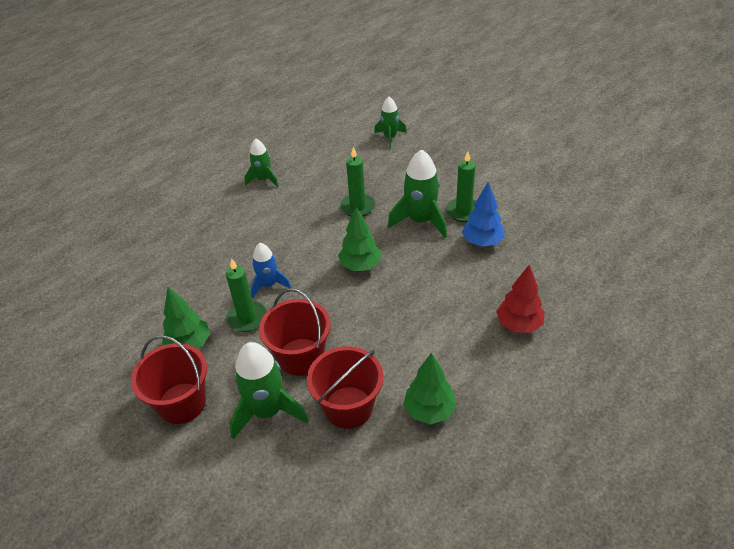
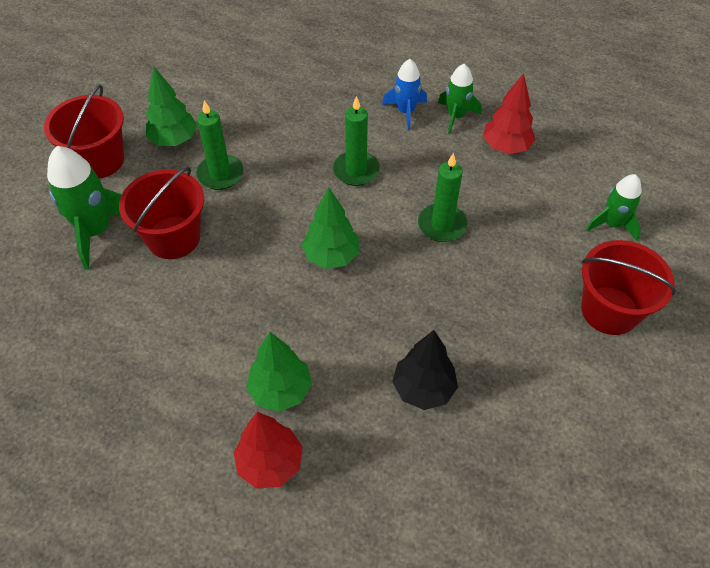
camera: 70 degrees right, 10 degrees up
(269, 285) = (275, 177): blue rocket -> blue rocket (405, 112)
(305, 164) = (506, 147): none -> red tree
(348, 407) = (109, 301): red bucket -> red bucket (609, 310)
(420, 221) = (440, 303): green rocket -> none
(429, 411) = (112, 382): green tree -> green tree (280, 390)
(463, 212) = (481, 352): green candle -> green candle (356, 170)
(482, 242) = (423, 389): blue tree -> black tree

